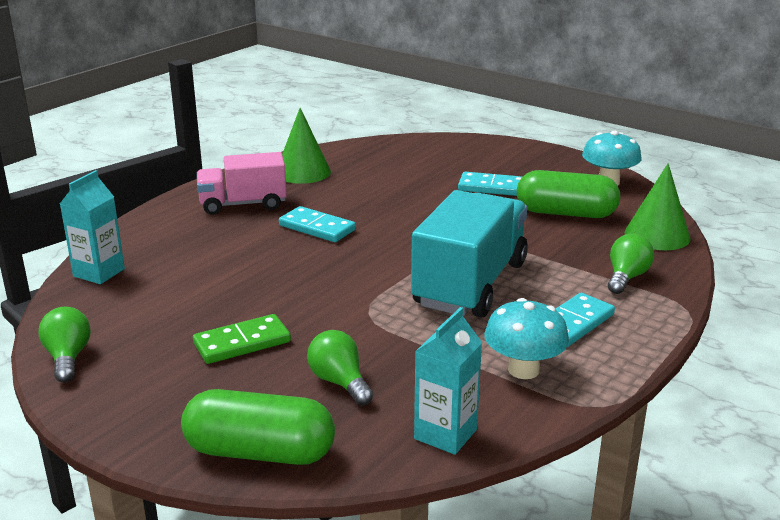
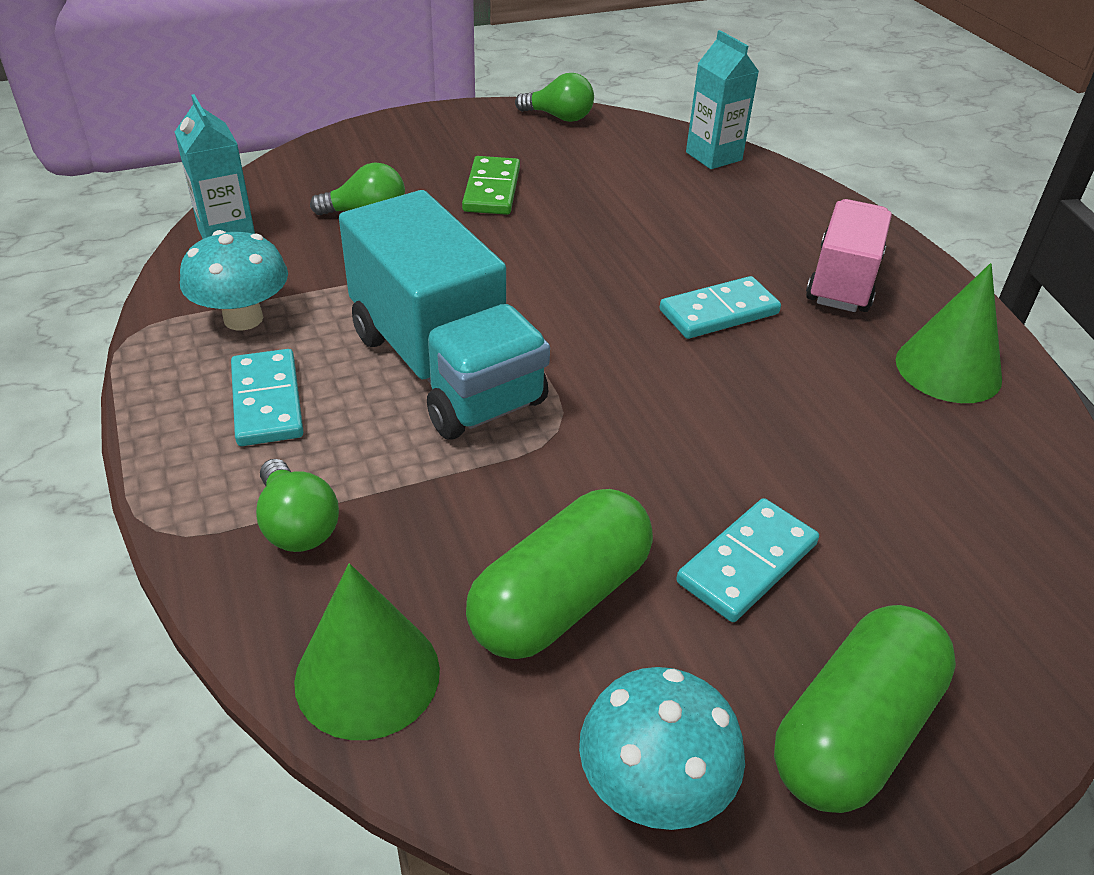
camera: 120 degrees right, 15 degrees up
(260, 452) = (327, 156): green capsule -> green capsule (854, 731)

